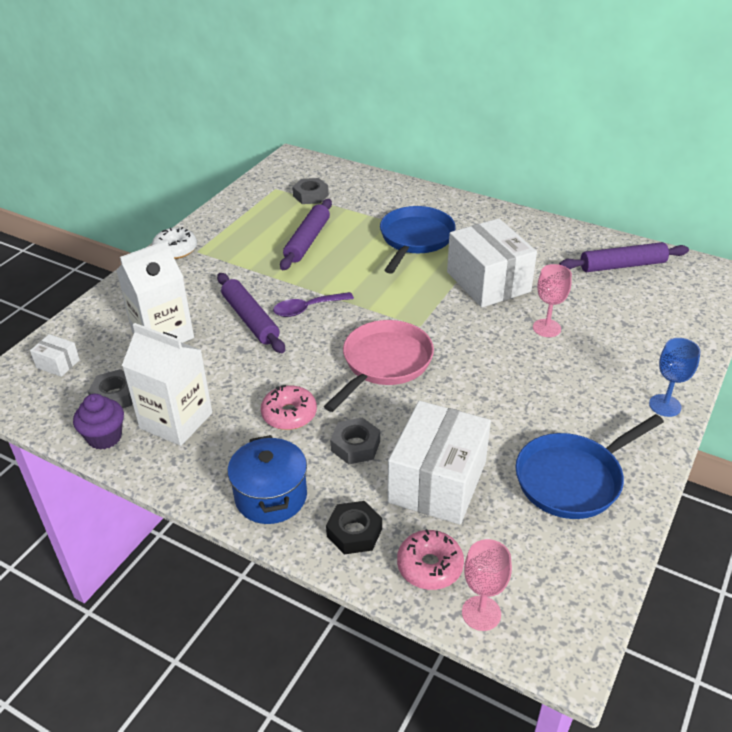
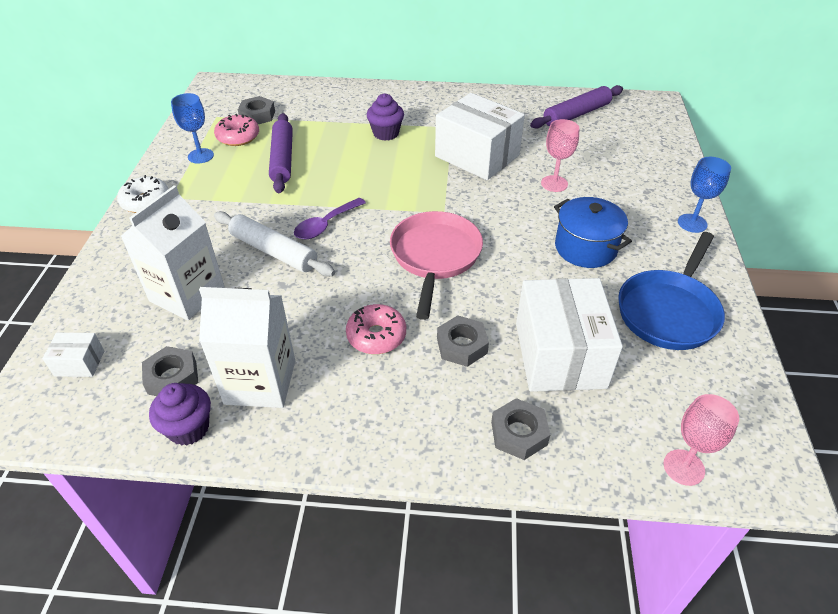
camera: 25 degrees left, 5 degrees up
(241, 221) = (200, 156): none -> blue goblet
(250, 319) = (274, 251): purple rolling pin -> white rolling pin
(271, 496) = (413, 427): blue pot -> blue pot (585, 248)
(354, 532) = (519, 433): black nut -> grey nut
(415, 239) = (386, 133): blue pan -> purple cupcake
(429, 566) = (609, 440): pink donut -> pink donut (238, 137)

